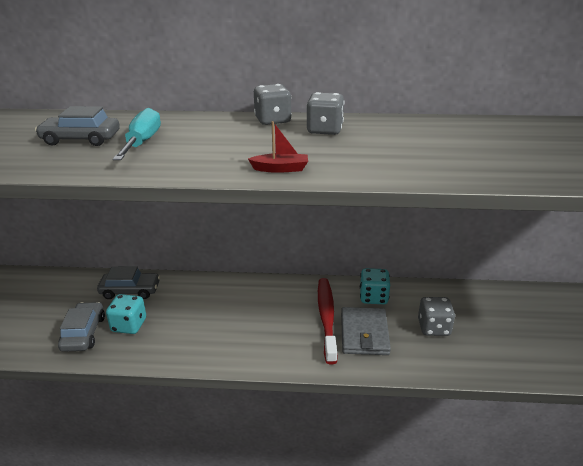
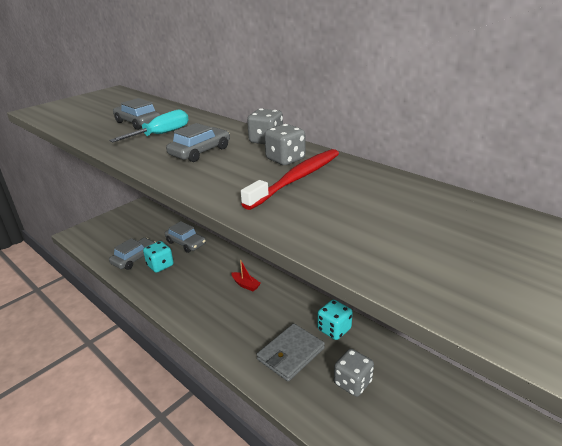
camera: 40 degrees right, 0 degrees up
(228, 146) = (200, 152): none -> grey car
(280, 169) = (195, 180): red boat -> red boat (245, 285)
(326, 318) = (279, 326): red toothbrush -> red toothbrush (297, 179)

